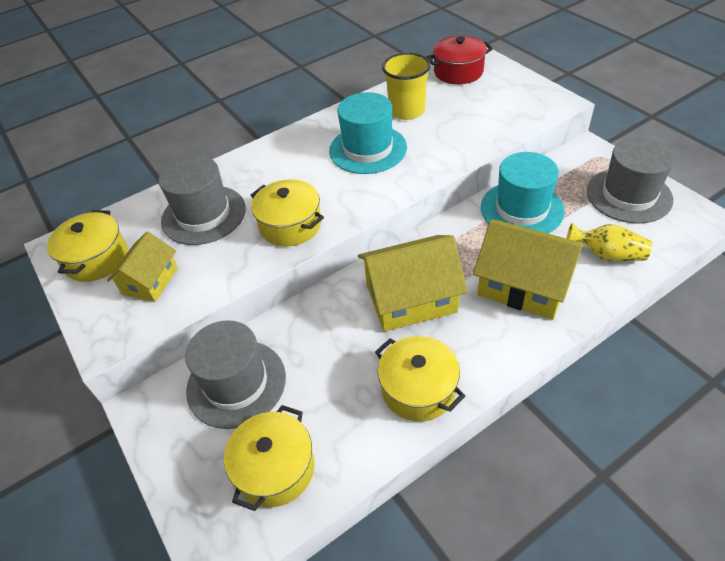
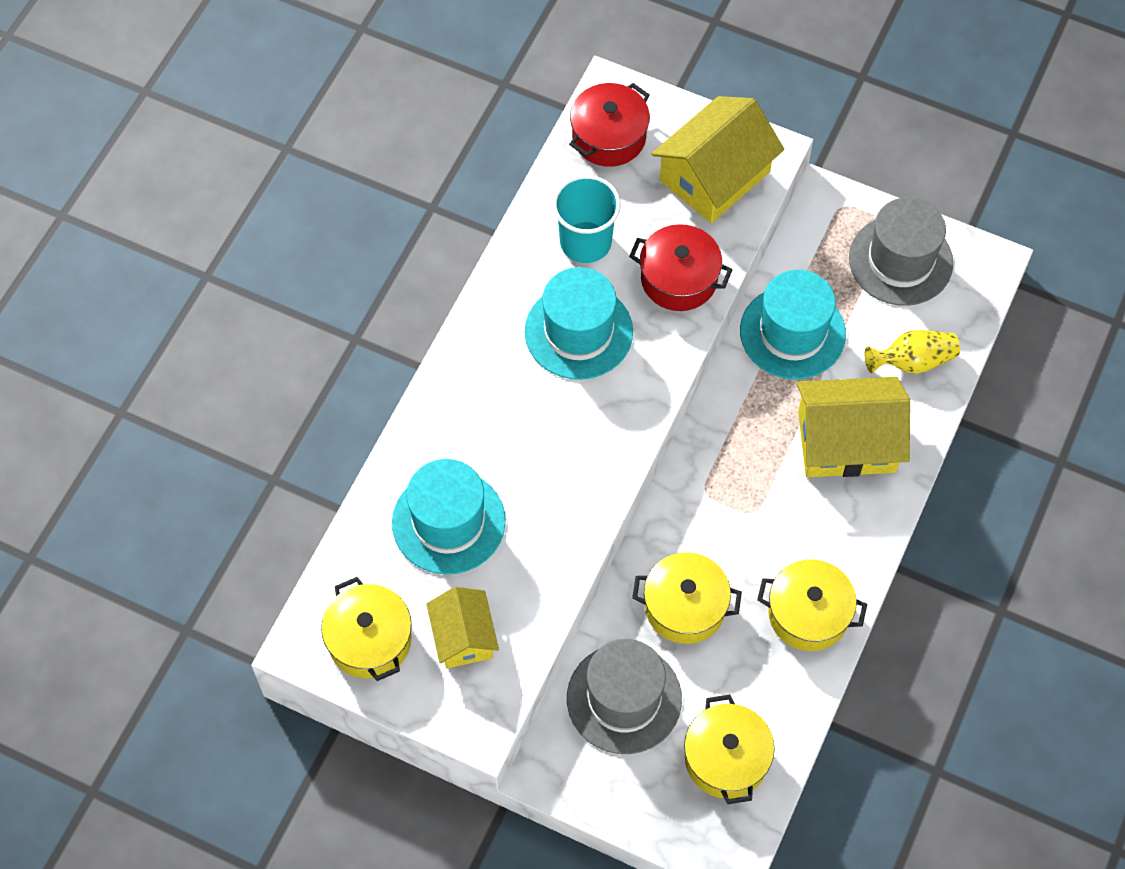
camera: 35 degrees left, 15 degrees up
(203, 215) = (448, 522): grey hat -> turquoise hat
(290, 225) = (567, 490): yellow pot -> yellow pot (685, 607)
(407, 111) = (585, 242): yellow cup -> turquoise cup
(411, 298) = (739, 513): yellow house -> yellow house (714, 176)
(453, 143) = (679, 279): none -> red pot

